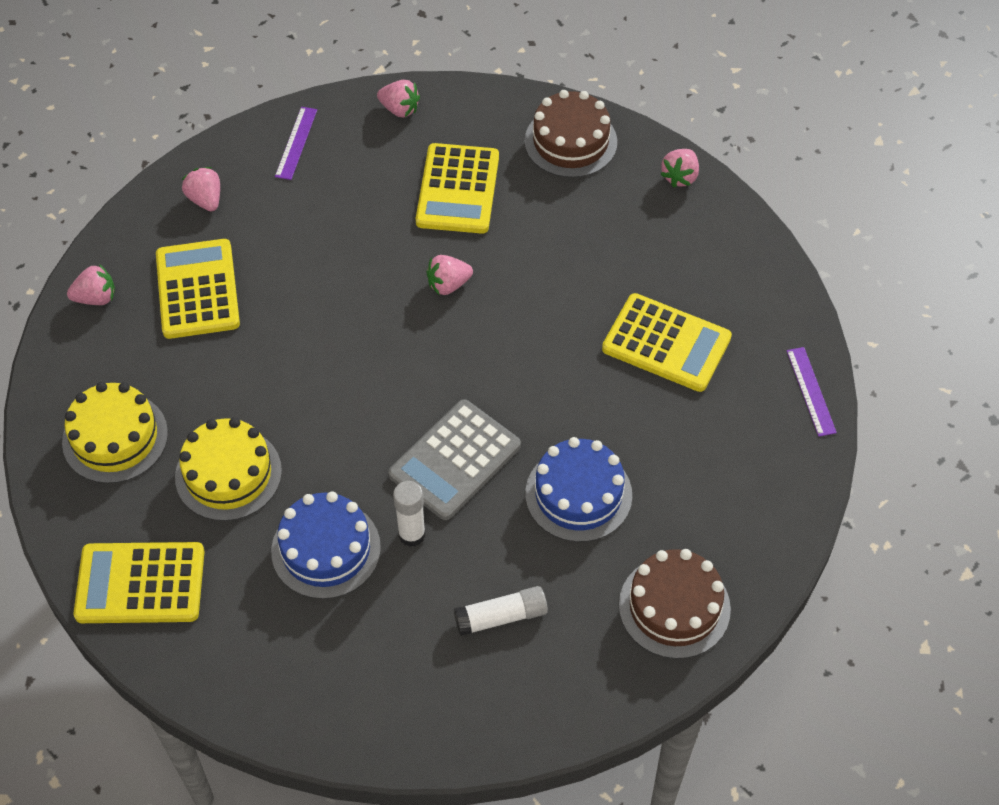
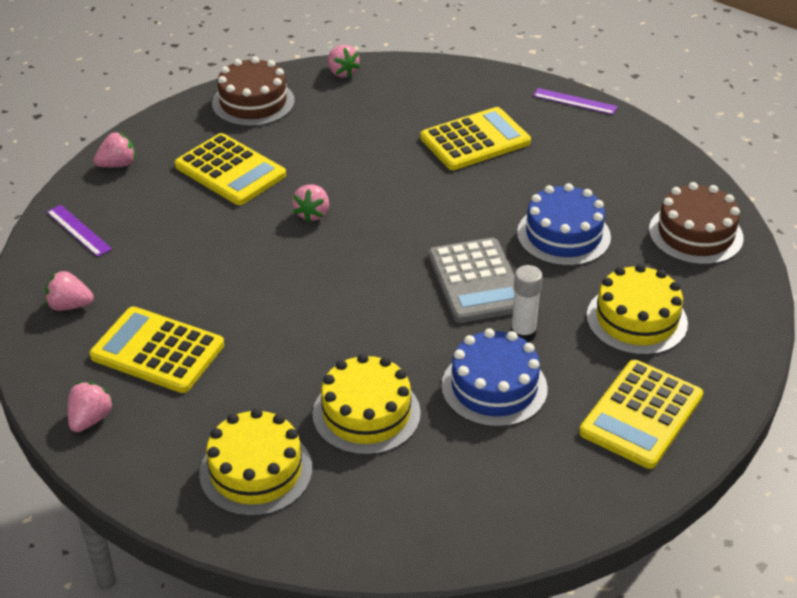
camera: 55 degrees left, 15 degrees down
(140, 583) = (426, 520): yellow calculator -> yellow calculator (641, 414)
(501, 616) = (636, 319): white glue stick -> yellow cake

